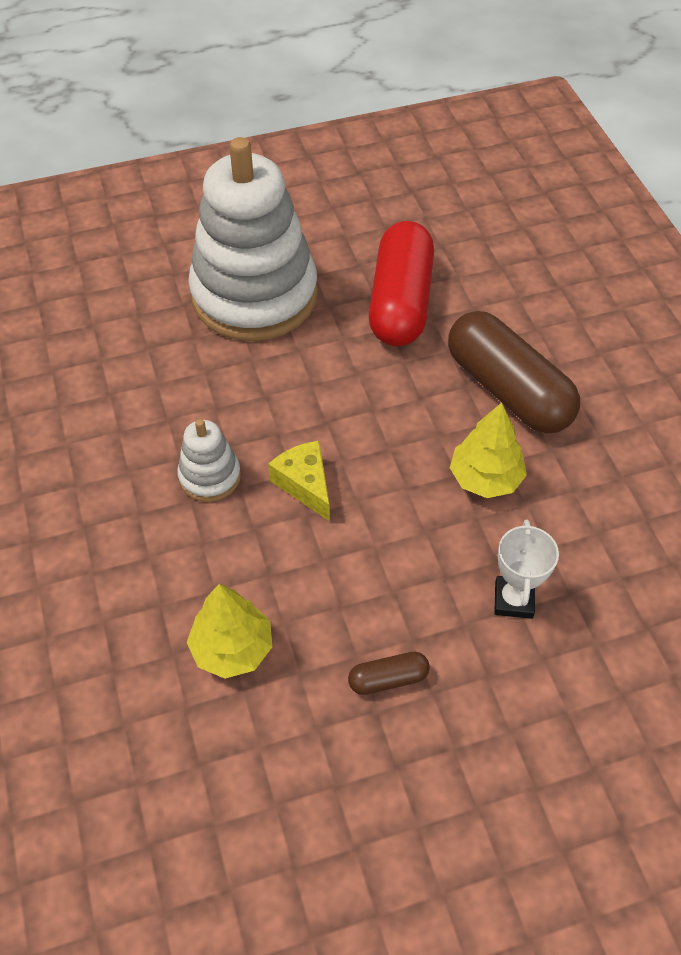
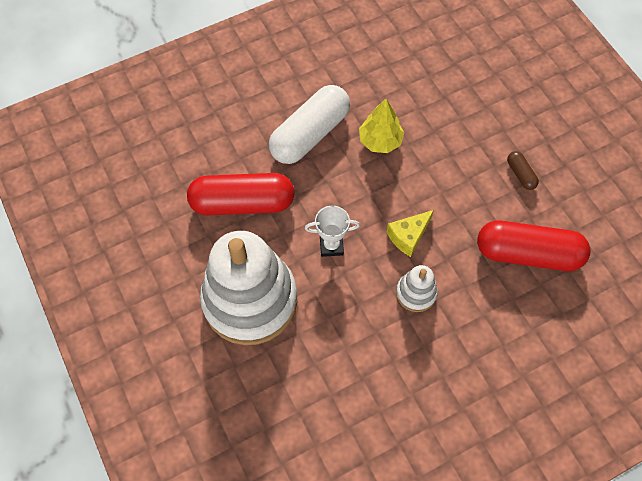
camera: 100 degrees left, 10 degrees up
(232, 648) = (527, 253): yellow tree -> red capsule
(508, 390) = (310, 134): brown capsule -> white capsule
(513, 600) = (456, 121): white trophy -> white trophy (331, 245)

